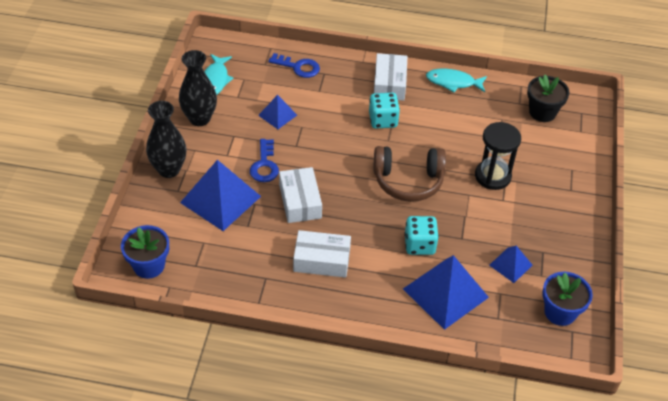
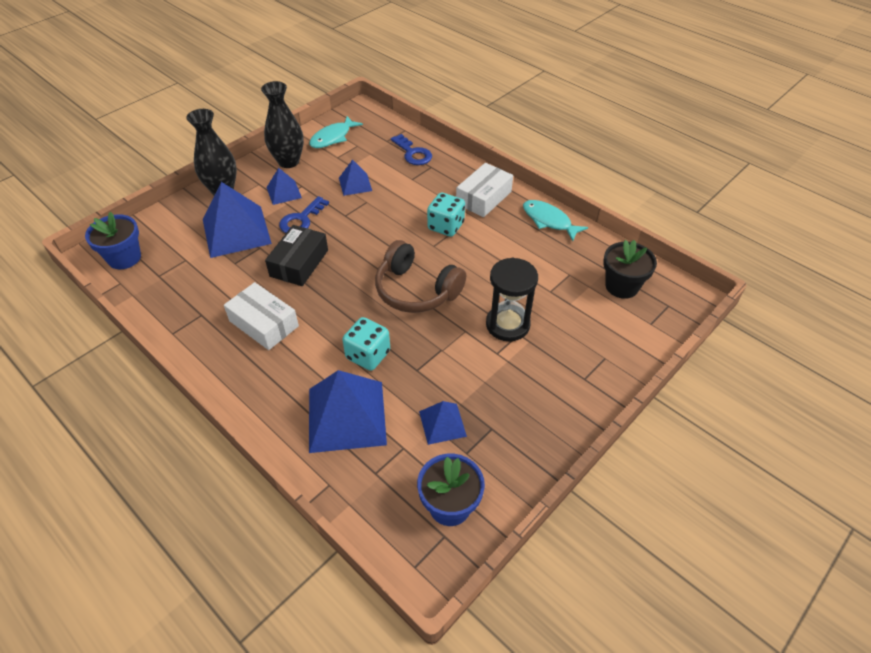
camera: 35 degrees right, 0 degrees up
(225, 148) = (284, 192): none -> blue pyramid
(300, 201) = (299, 263): white box -> black box

